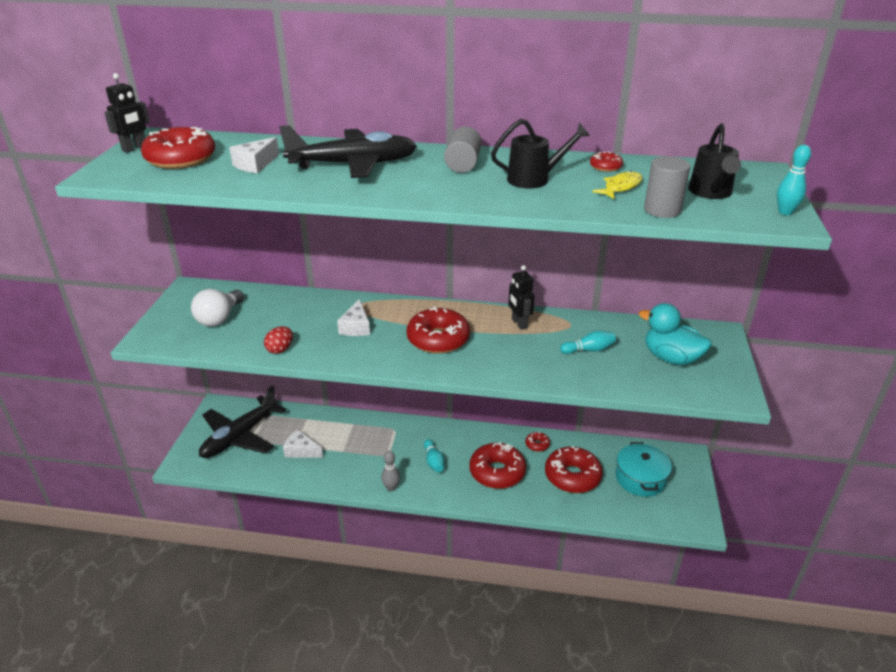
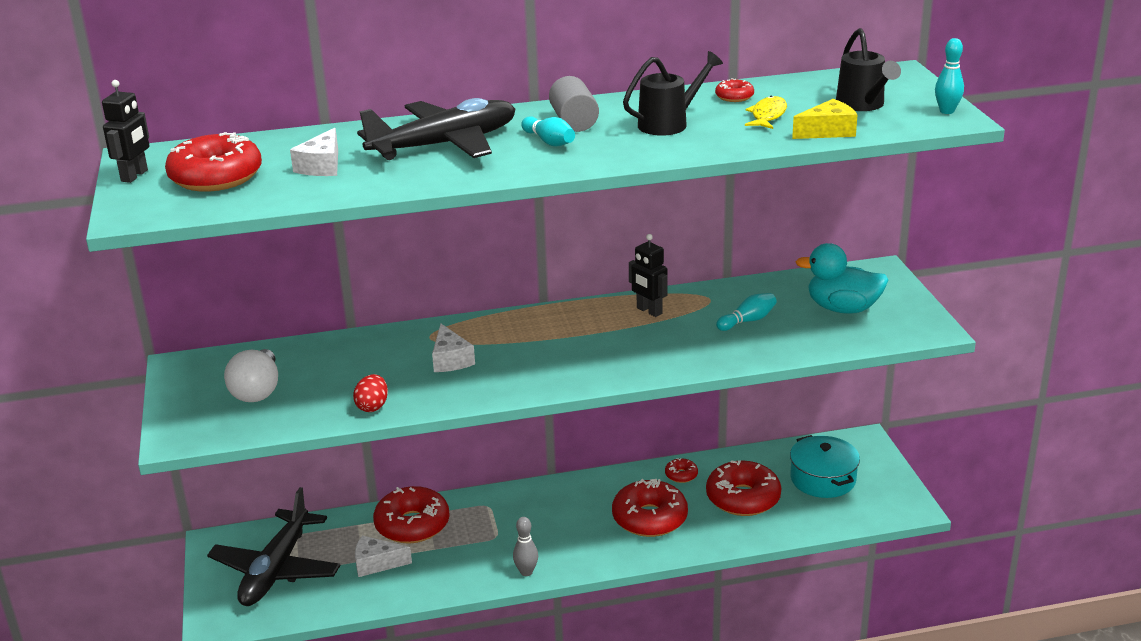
camera: 20 degrees left, 5 degrees down
(434, 461) = (562, 528): turquoise bowling pin -> turquoise bowling pin (549, 142)
(438, 339) = (564, 350): red donut -> red donut (412, 525)
(662, 210) = (828, 131): grey cylinder -> yellow cheese

